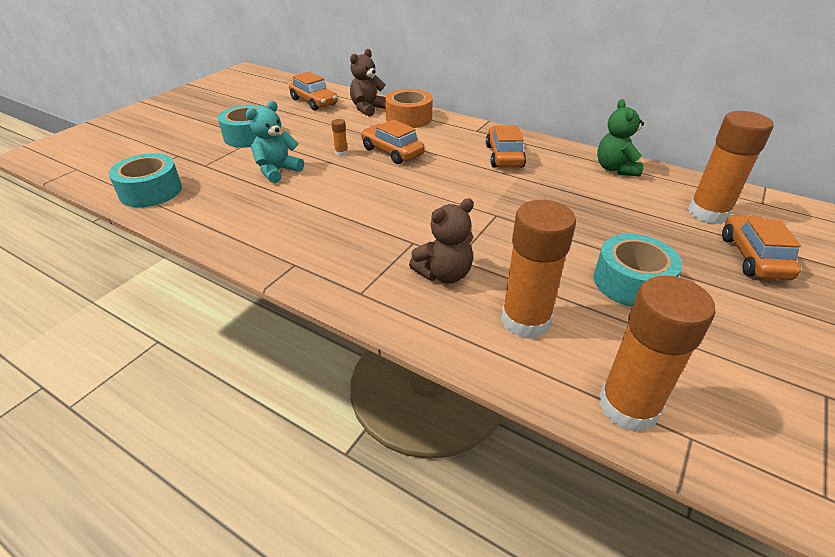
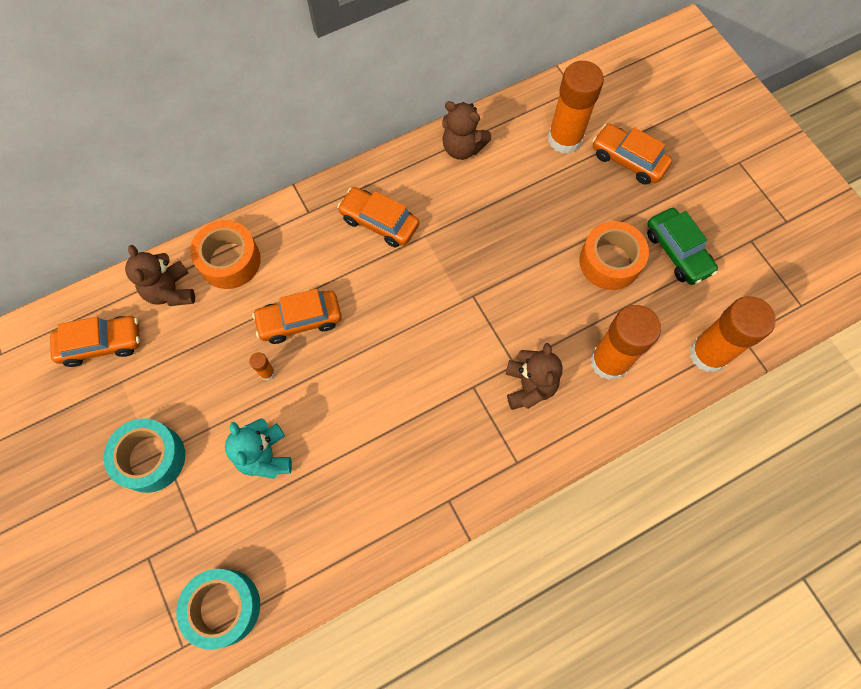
camera: 60 degrees left, 30 degrees up
(615, 169) = (462, 148): green teddy bear -> brown teddy bear
(631, 282) = (609, 262): turquoise tape -> orange tape
(713, 330) = (677, 252): none -> green car

